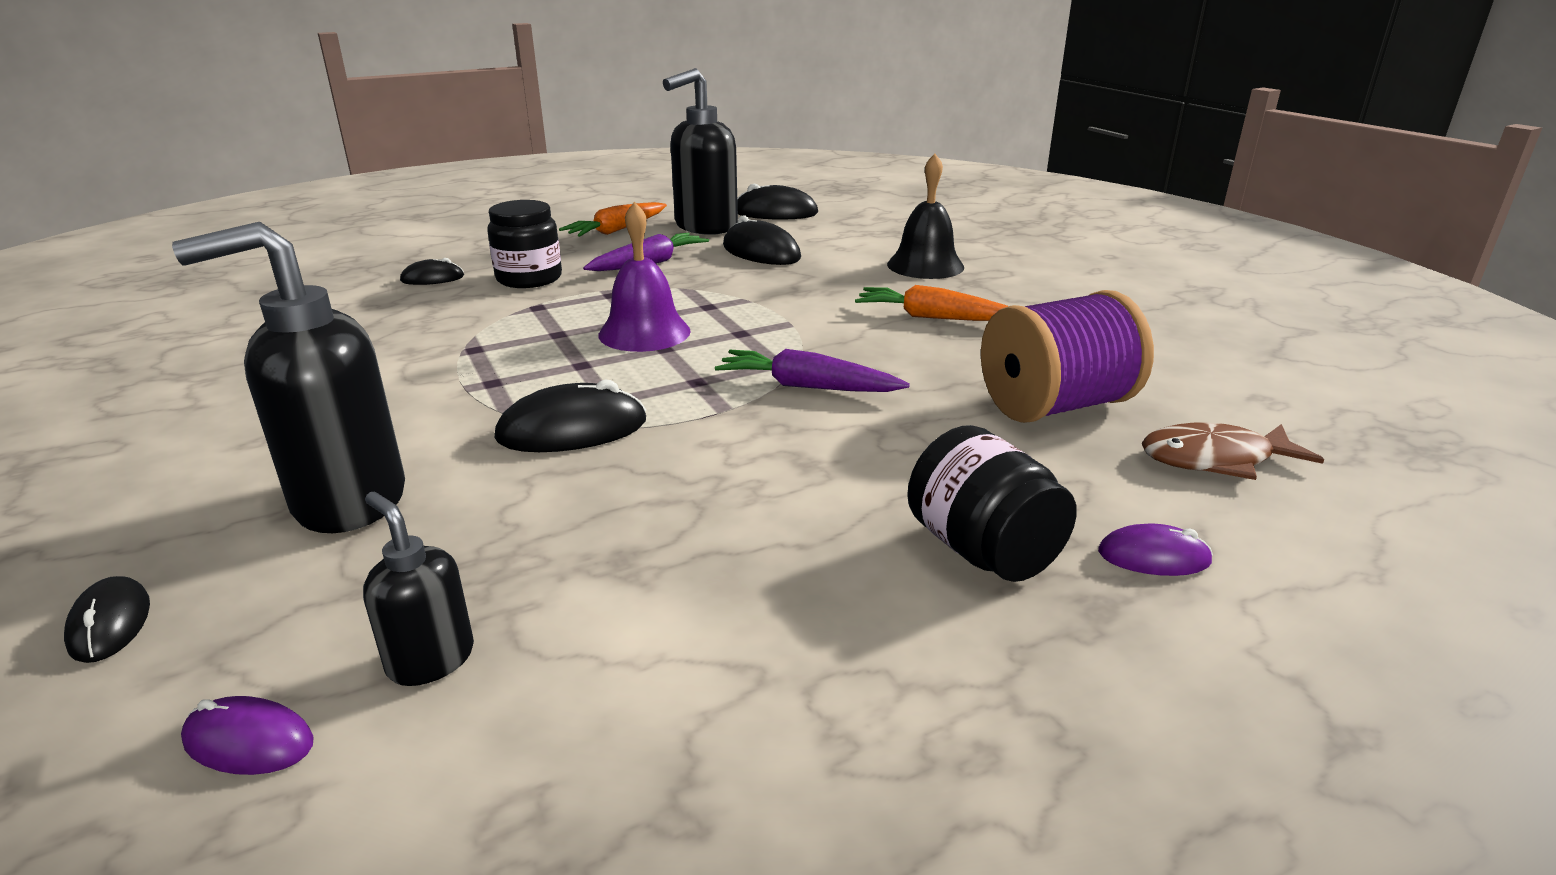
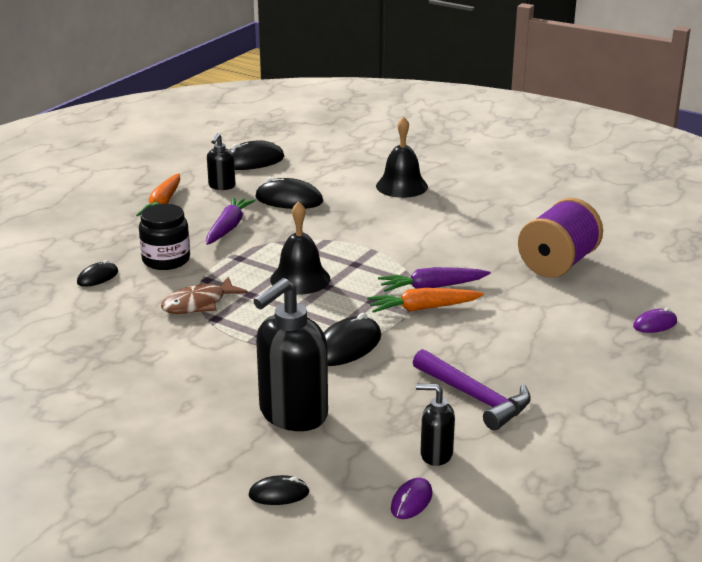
camera: 30 degrees left, 0 degrees up
(110, 624) = (279, 494): black mouse -> black mouse turned 45 degrees counterclockwise
(249, 741) = (411, 501): purple mouse -> purple mouse turned 45 degrees counterclockwise
(644, 332) = (300, 279): purple bell -> black bell
(645, 576) = (475, 397): none -> purple hammer
(705, 227) = (221, 186): black soap dispenser -> black soap dispenser, size x0.51
(933, 317) = (446, 225): orange carrot -> orange carrot (423, 308)
(982, 550) = (592, 342): black jar -> none
(1215, 459) = (644, 272): brown fish -> brown fish (198, 304)

